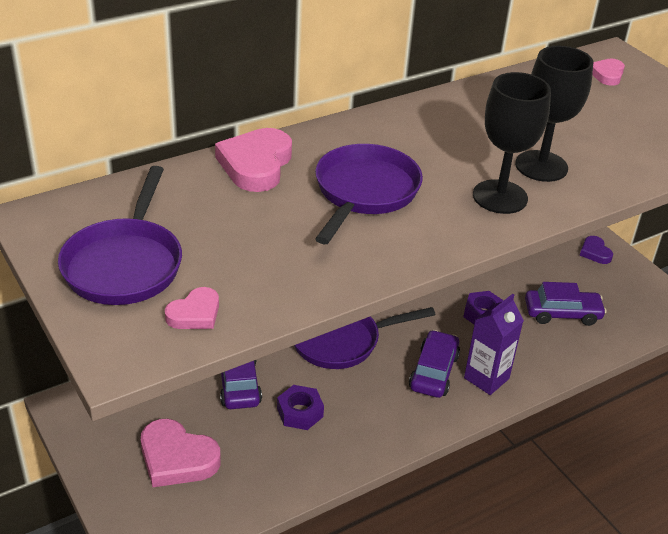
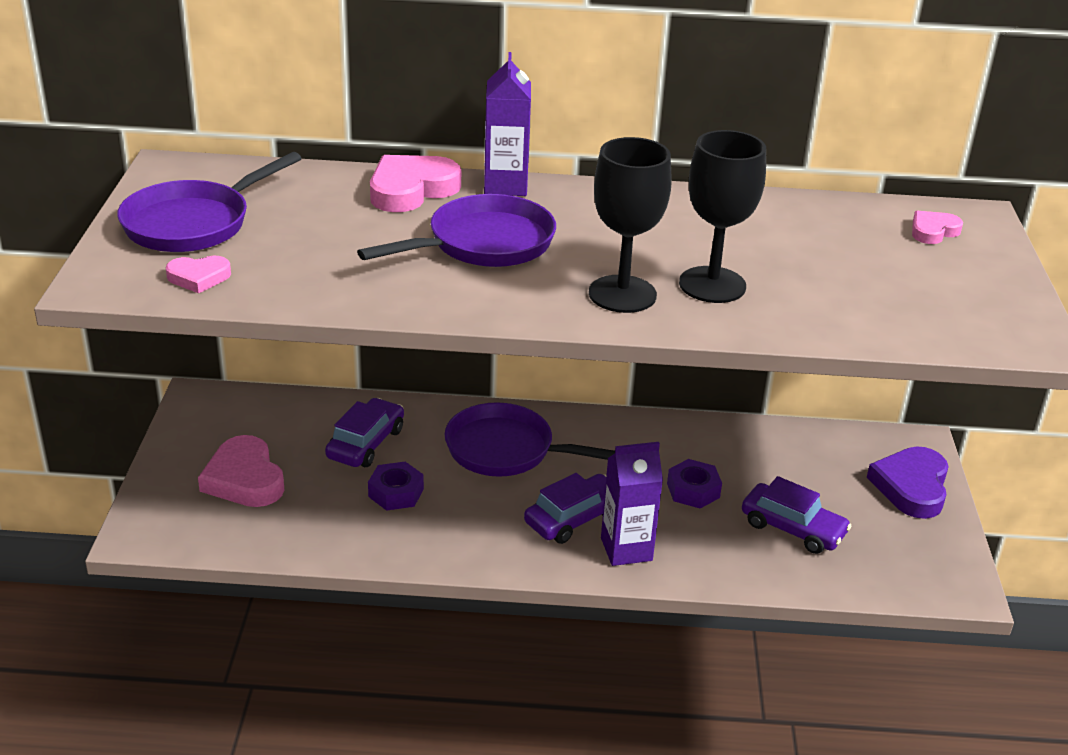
camera: 35 degrees right, 5 degrees down
(317, 136) = (505, 186): none -> purple carton
(595, 252) = (911, 487): purple heart -> purple heart, size x1.81

